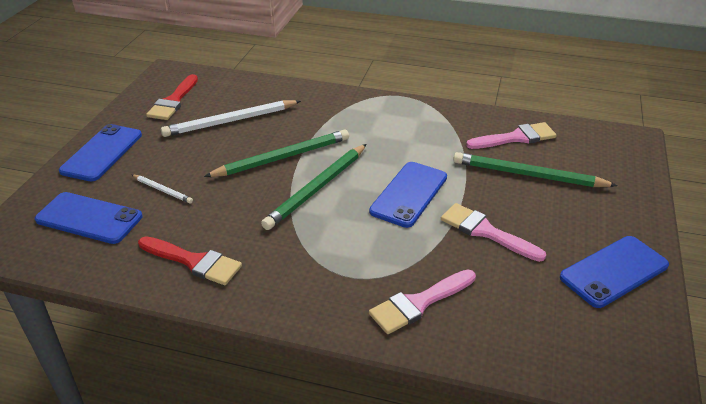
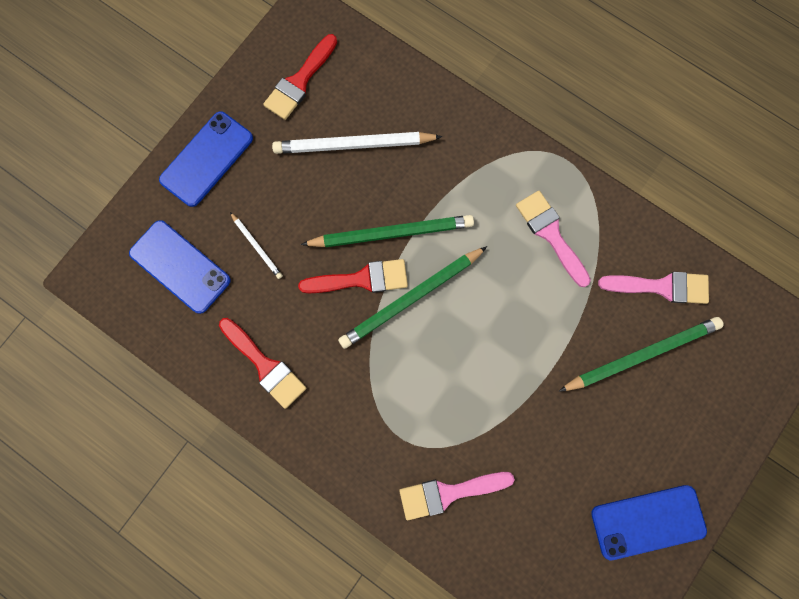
camera: 20 degrees right, 40 degrees up
(267, 187) = (361, 279): none -> red brush
(409, 194) = (501, 341): blue phone -> none
(486, 232) = (553, 424): pink brush -> pink brush (551, 234)
(528, 175) = (641, 355): green pencil -> green pencil turned 120 degrees clockwise

